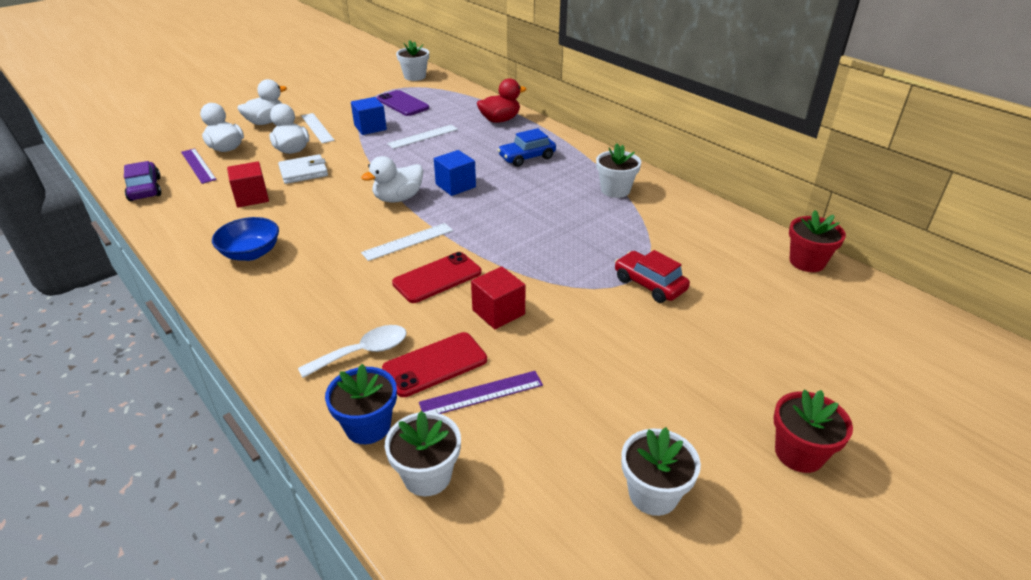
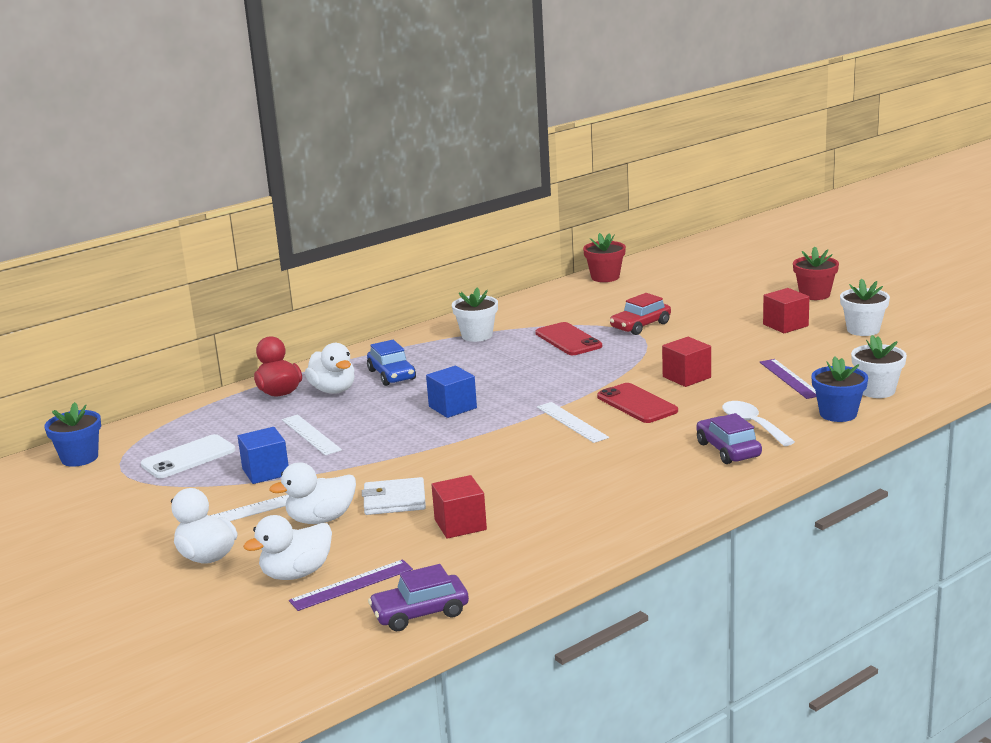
camera: 85 degrees left, 15 degrees down
(251, 253) = (594, 502): blue bowl -> none
(303, 172) = (394, 500): white wallet -> white wallet turned 75 degrees counterclockwise
(311, 331) = (728, 450): none -> purple car
(398, 198) = (477, 435): white duck -> white duck (333, 390)
(402, 104) = (188, 457): purple phone -> white phone
(415, 76) = (79, 458): white flower pot -> blue flower pot
(435, 364) = (760, 396): red phone -> red phone (568, 340)
(664, 407) = (785, 325): none -> red cube

